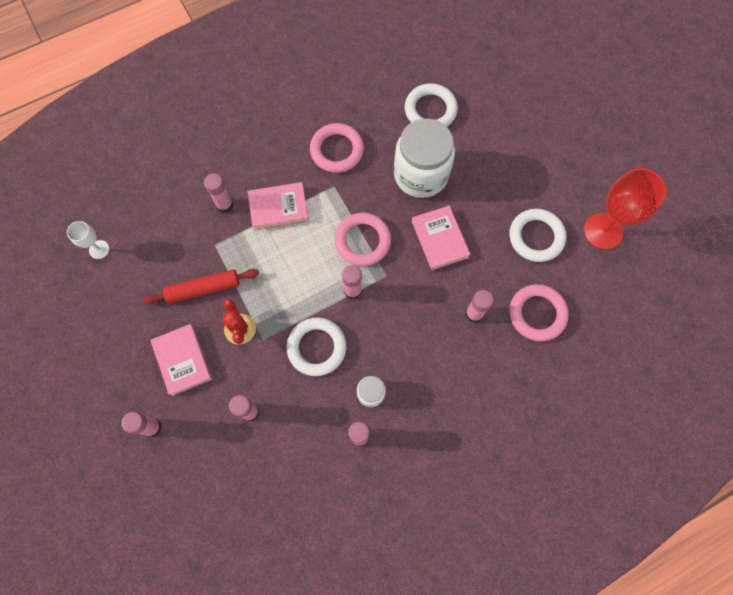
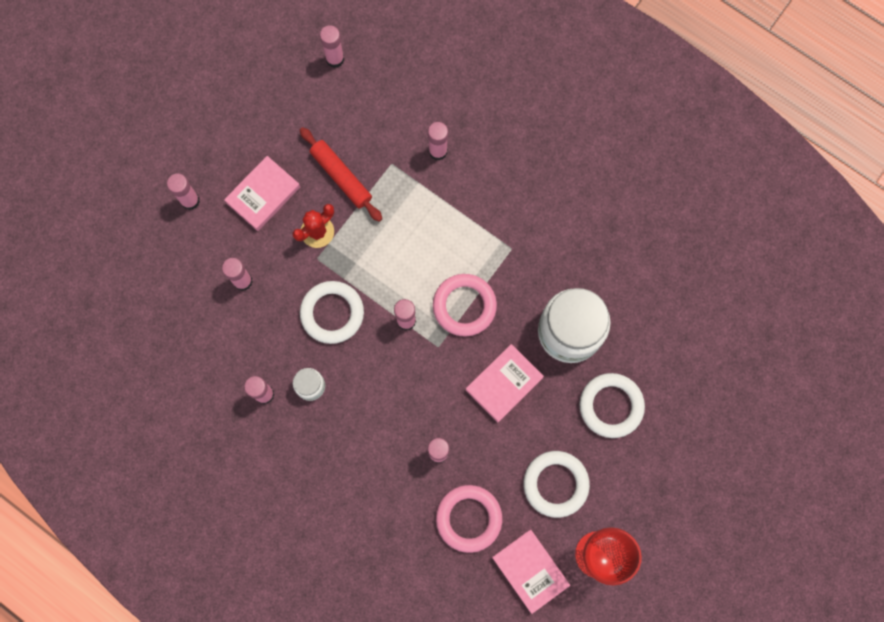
camera: 65 degrees right, 5 degrees up
(99, 249) = (335, 59): white goblet -> pink glue stick
(278, 208) = (460, 205): pink book -> pink book (530, 571)
(337, 150) = (554, 232): pink ring -> none
(430, 110) = (653, 308): white ring -> white ring (611, 406)

